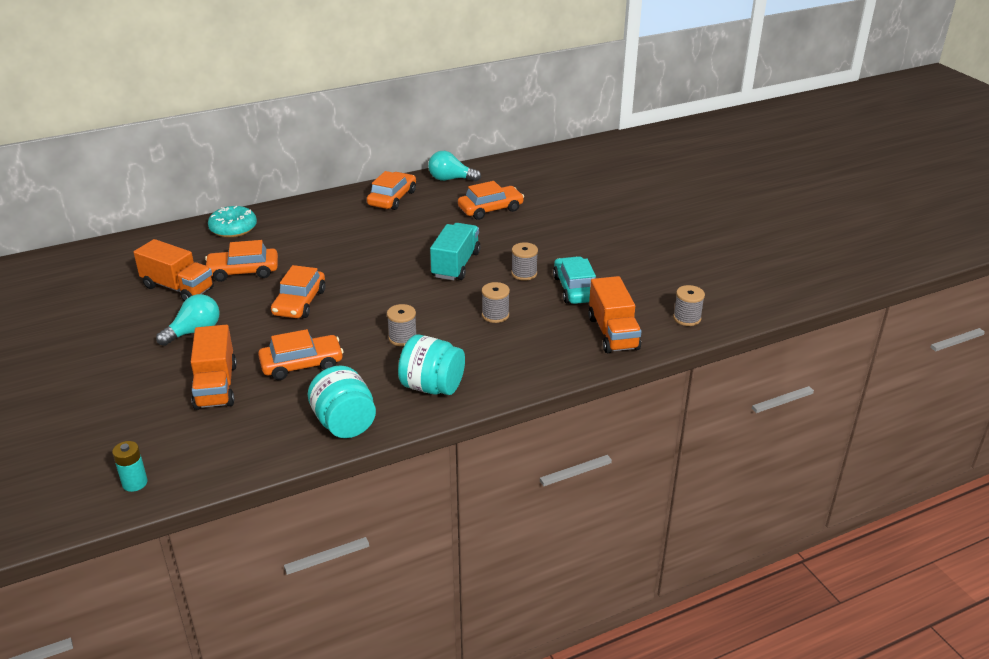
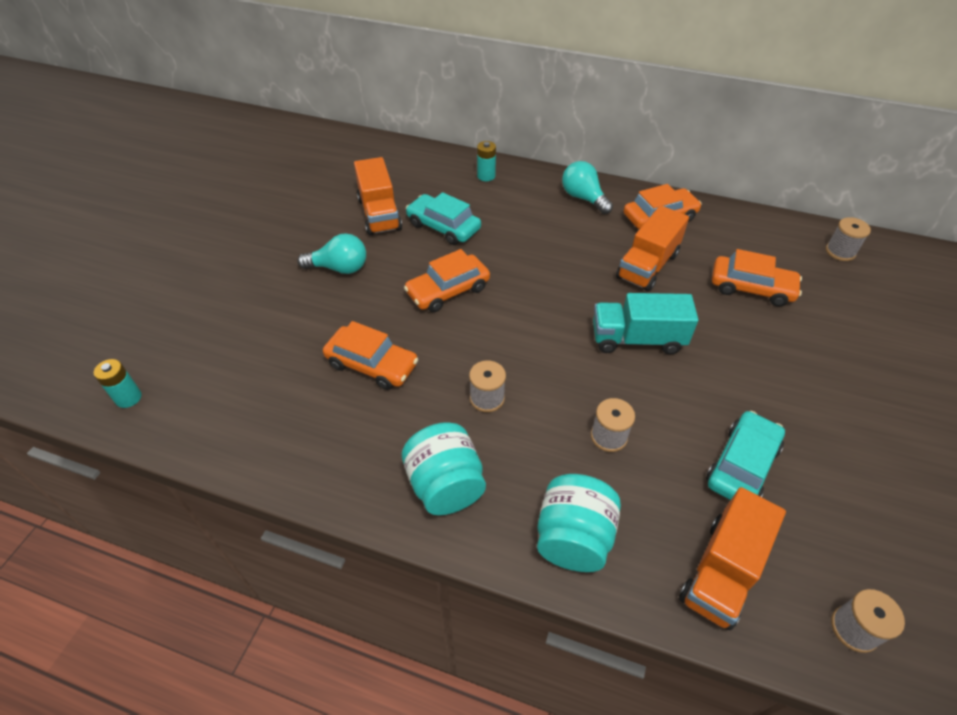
camera: 45 degrees right, 15 degrees up
(216, 386) = (288, 338): orange truck -> orange truck (647, 266)
(233, 228) = (486, 176): turquoise donut -> turquoise battery
(243, 271) = (443, 226): orange car -> turquoise car
(344, 423) = (325, 465): turquoise jar -> turquoise jar (573, 537)
(450, 179) = (745, 225): turquoise light bulb -> turquoise light bulb (583, 198)
(456, 265) = (637, 339): turquoise truck -> turquoise truck turned 150 degrees counterclockwise
(524, 273) = (700, 400): grey spool -> grey spool (840, 251)

